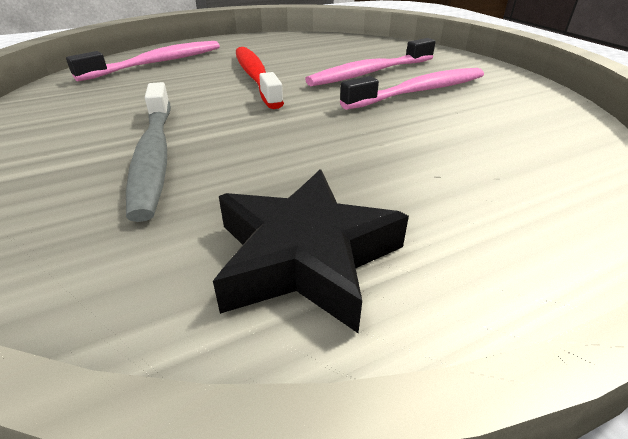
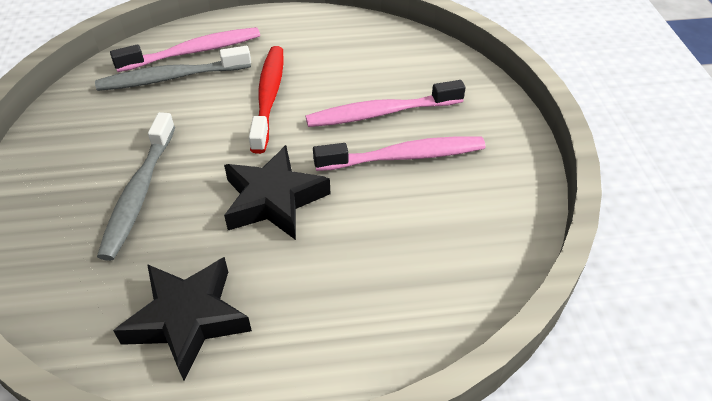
camera: 20 degrees right, 10 degrees up
(143, 78) = (171, 78): none -> grey toothbrush
(322, 135) = (274, 199): none -> black star

